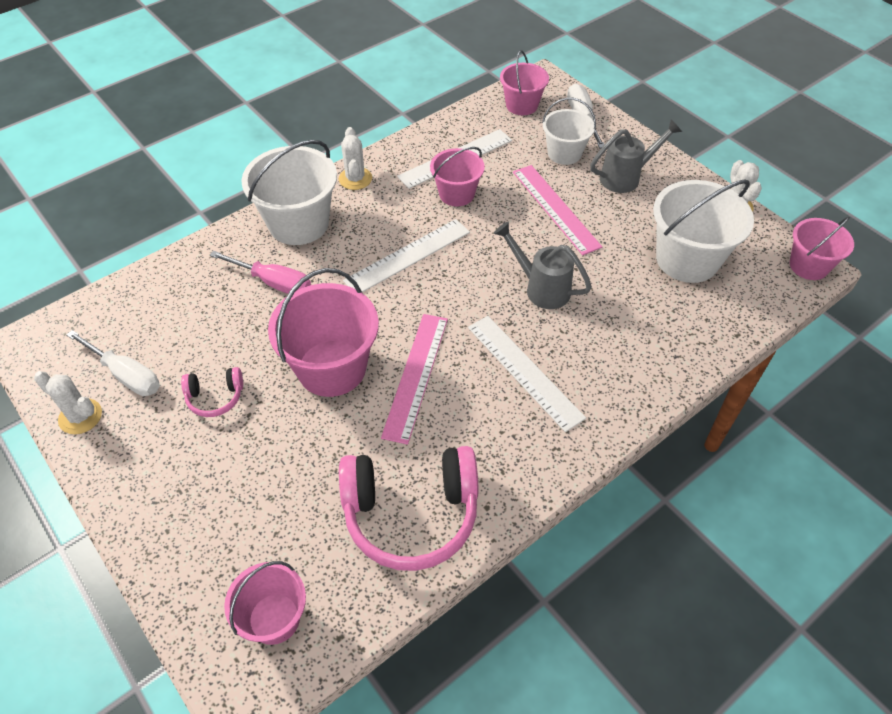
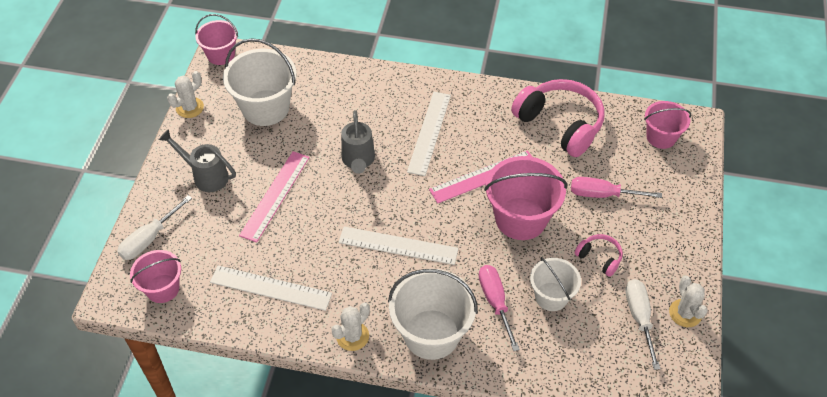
camera: 130 degrees left, 0 degrees up
(275, 468) = (602, 194): none -> pink screwdriver
(456, 194) = (311, 260): pink bucket -> none
(564, 153) = (206, 225): white bucket -> white bucket (551, 296)

